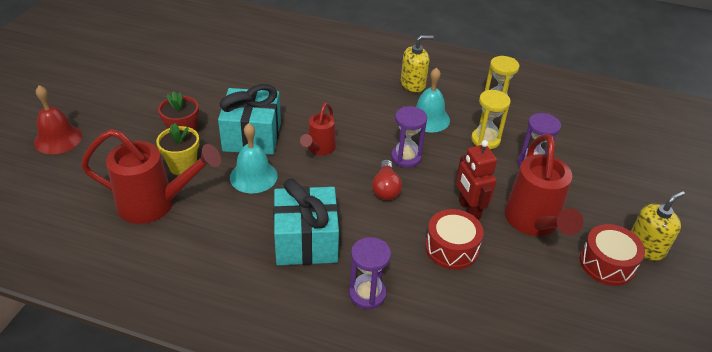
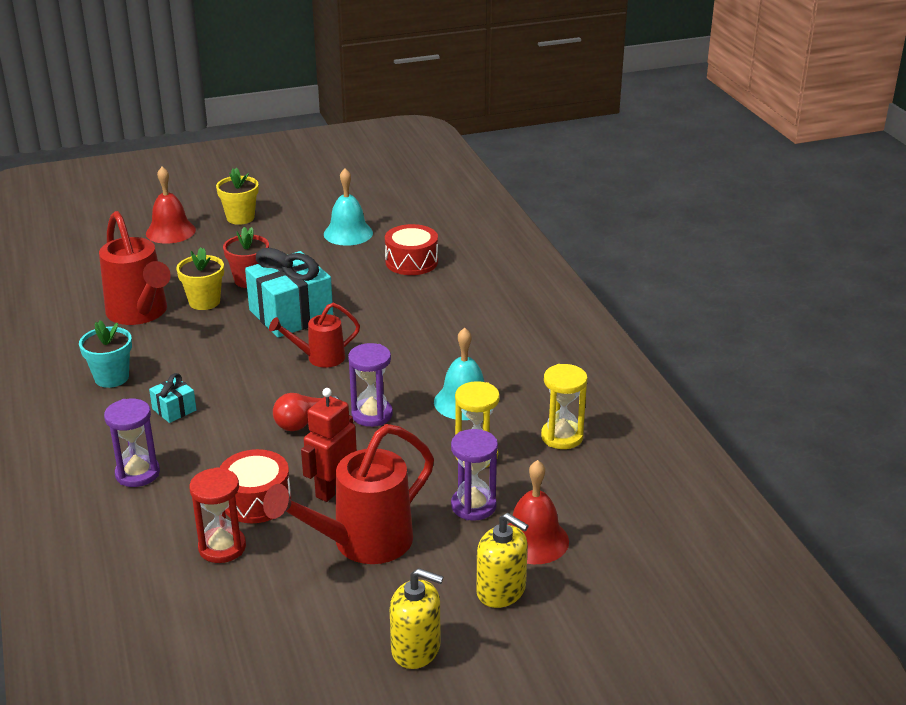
camera: 55 degrees right, 10 degrees down
(92, 100) = (240, 218): none -> yellow flower pot
(226, 256) = (111, 378): none -> turquoise flower pot
(253, 176) = (233, 342): turquoise bell -> turquoise bell (348, 233)
(306, 241) = (174, 410): turquoise gift -> turquoise gift, size x0.46
(413, 84) = (517, 366): yellow soap dispenser -> yellow soap dispenser (501, 591)
(490, 287) = (222, 547): none -> red hourglass
(579, 158) = (534, 540): none -> red bell
(607, 263) = (349, 623): red drum -> red drum (411, 262)

